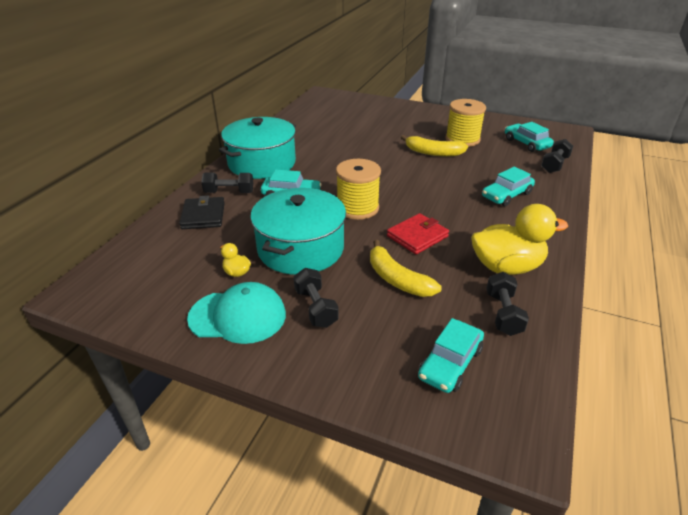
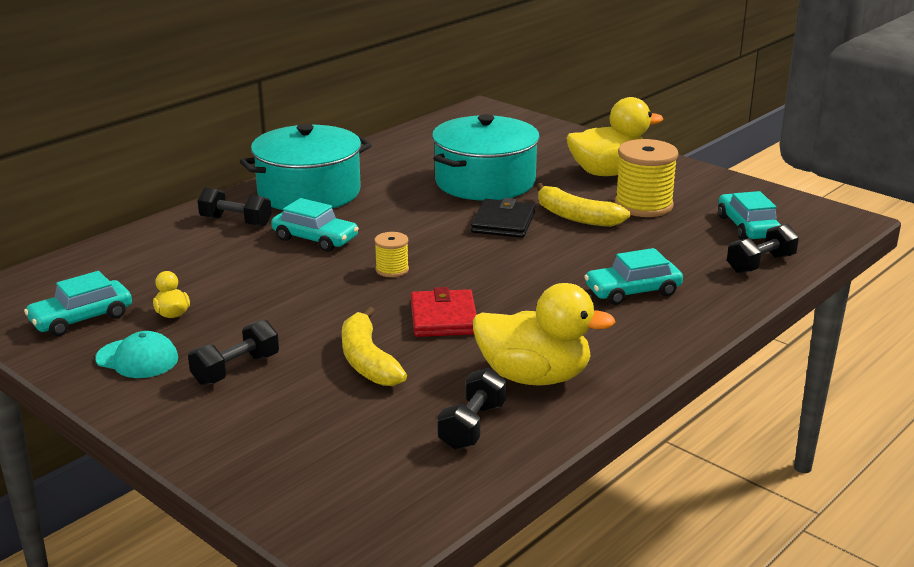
camera: 20 degrees right, 10 degrees down
(203, 216) = (181, 244): black wallet -> black wallet (503, 222)
(238, 316) = (137, 359): turquoise cap -> turquoise cap, size x0.66
(300, 248) = (273, 303): turquoise pot -> turquoise pot (485, 182)
(316, 308) = (236, 369): black dumbbell -> black dumbbell turned 45 degrees clockwise
(357, 208) = (392, 270): yellow spool -> yellow spool, size x0.52
(417, 236) = (443, 318): red wallet -> red wallet turned 75 degrees counterclockwise
(425, 122) = (608, 173): none -> yellow duck
(450, 363) = (349, 459): turquoise car -> turquoise car (81, 318)

